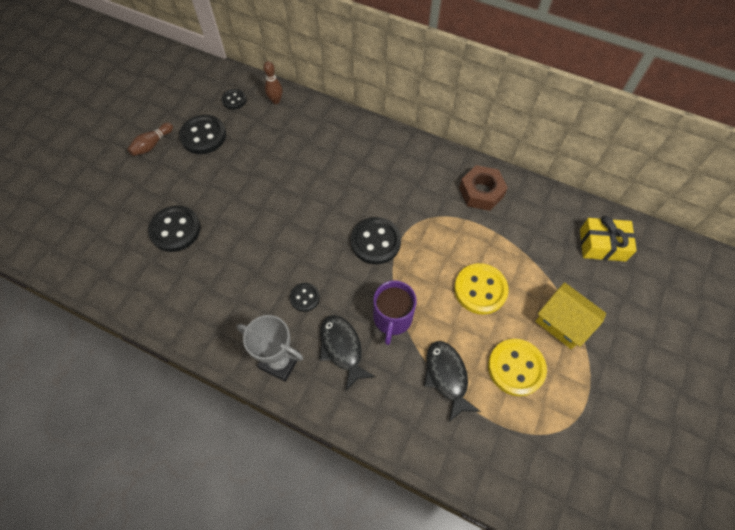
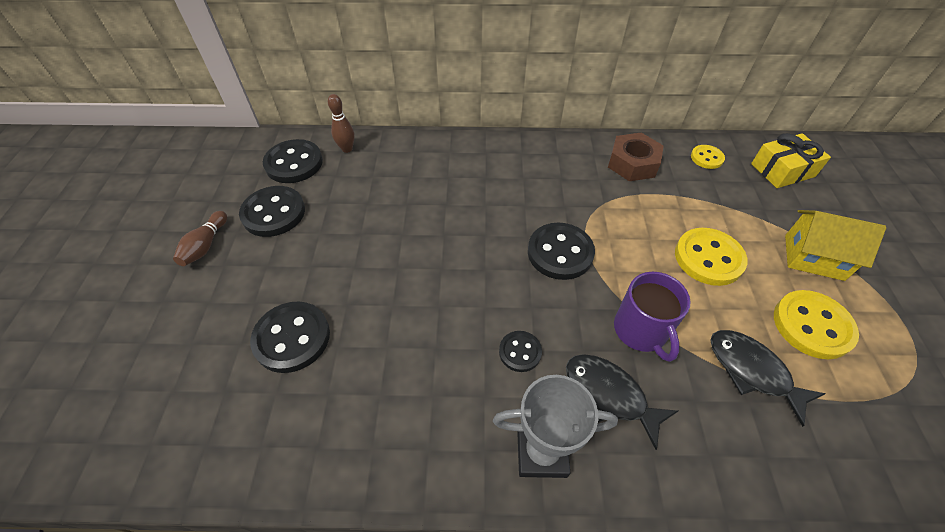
camera: 25 degrees left, 10 degrees down
(234, 100) = (294, 163): black button -> black button, size x1.78
(546, 210) = (706, 158): none -> yellow button

